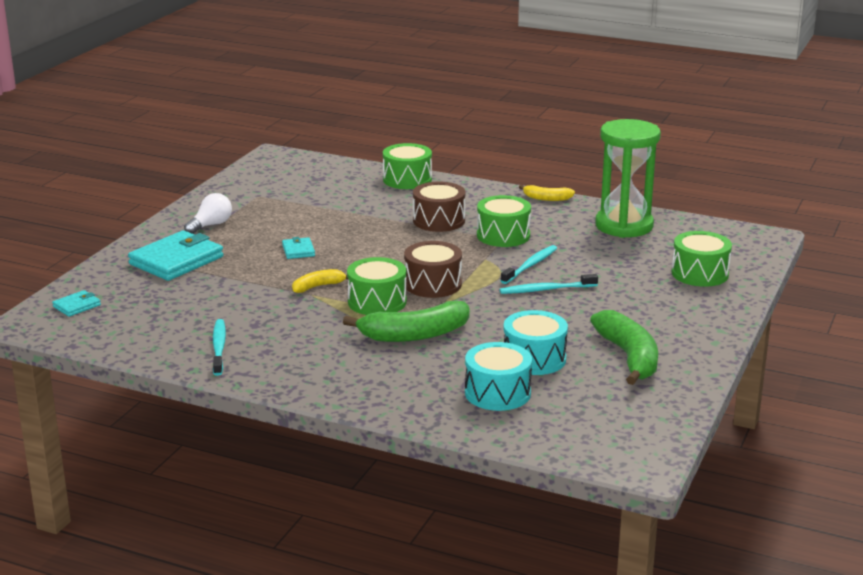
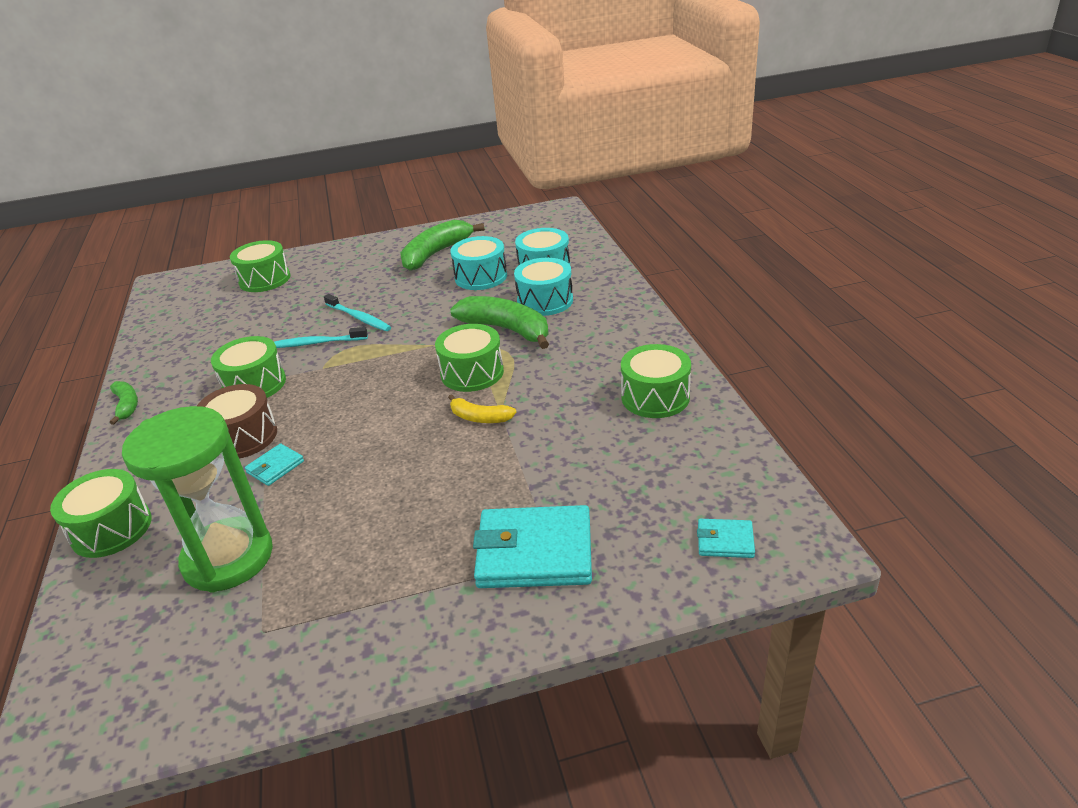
camera: 125 degrees left, 10 degrees up
(211, 225) = (405, 602): white light bulb -> none
(219, 347) = (655, 397): turquoise toothbrush -> green drum
(298, 250) = (410, 480): turquoise wallet -> turquoise wallet (275, 467)
(432, 367) = (545, 301): none -> turquoise drum
(433, 284) = (405, 366): brown drum -> none
(546, 198) = (127, 405): yellow banana -> green banana
(624, 226) = (180, 341): green hourglass -> green hourglass (228, 558)

